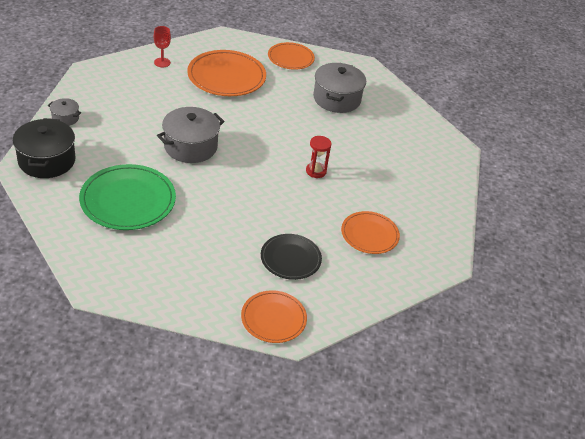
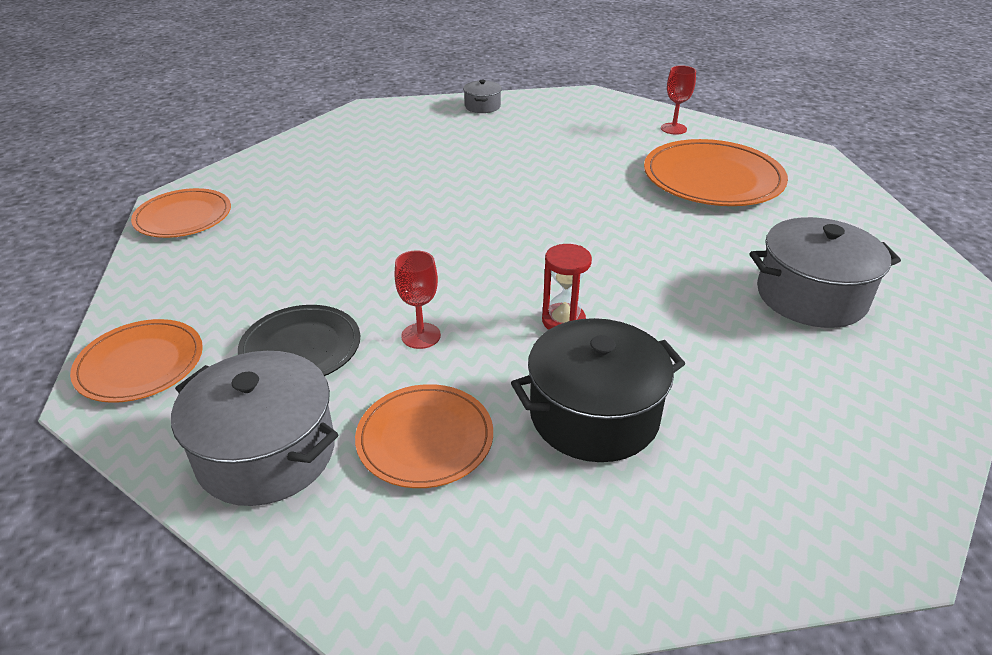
camera: 75 degrees right, 5 degrees down
(47, 160) = (394, 117): black pot -> black pot (594, 415)
(128, 200) = (356, 179): green plate -> none
(190, 146) = (510, 192): grey pot -> grey pot (266, 453)
(290, 58) = (854, 220): orange plate -> orange plate (183, 217)
(303, 217) = (421, 336): none -> red goblet

